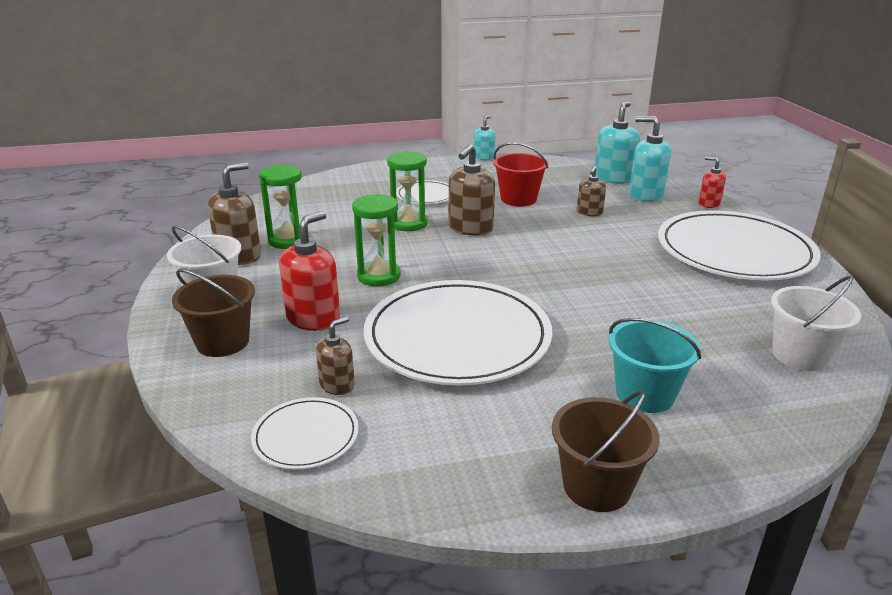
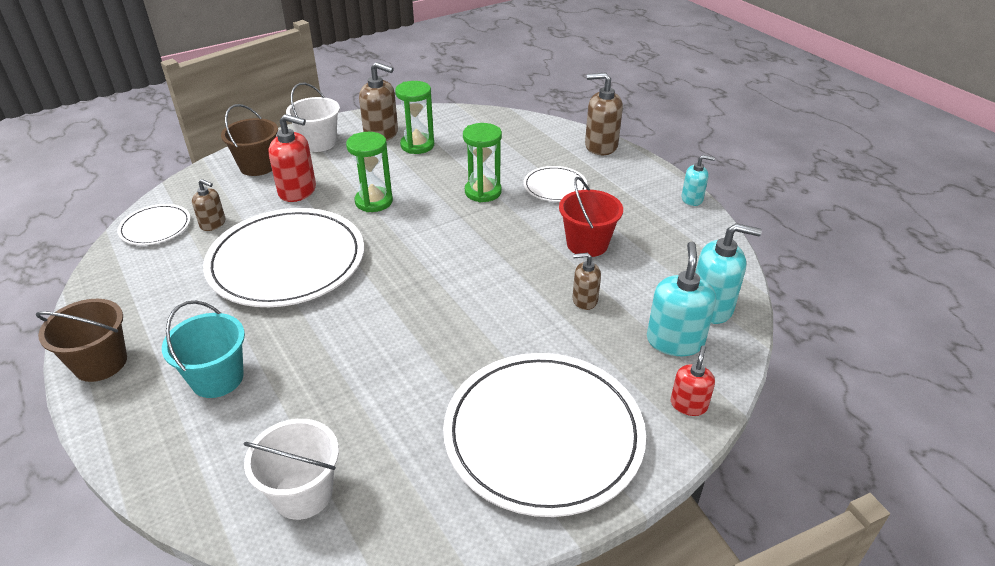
camera: 70 degrees right, 10 degrees up
(470, 228) = (493, 228): brown soap dispenser -> brown soap dispenser (600, 146)

